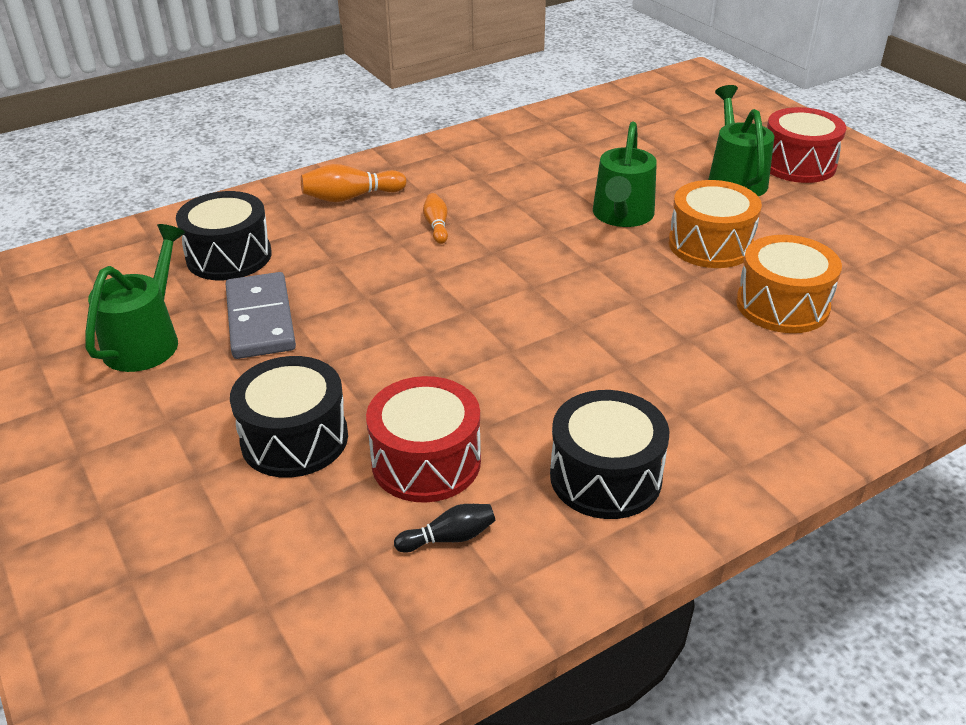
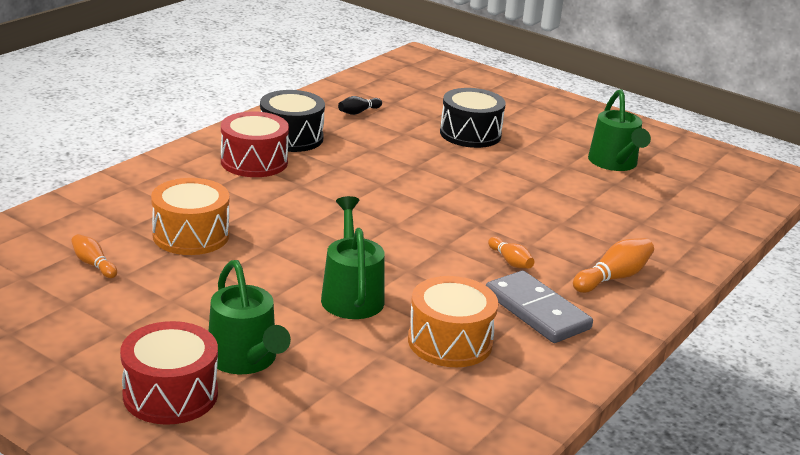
camera: 155 degrees right, 10 degrees down
(229, 256) = (640, 216): black drum -> none
(261, 319) = (561, 181): grey domino -> grey domino (536, 311)
(426, 461) = (392, 133): red drum -> red drum (254, 162)
(710, 245) = (259, 278): orange drum -> orange drum (450, 342)
(891, 284) = (93, 264): none -> orange bowling pin

